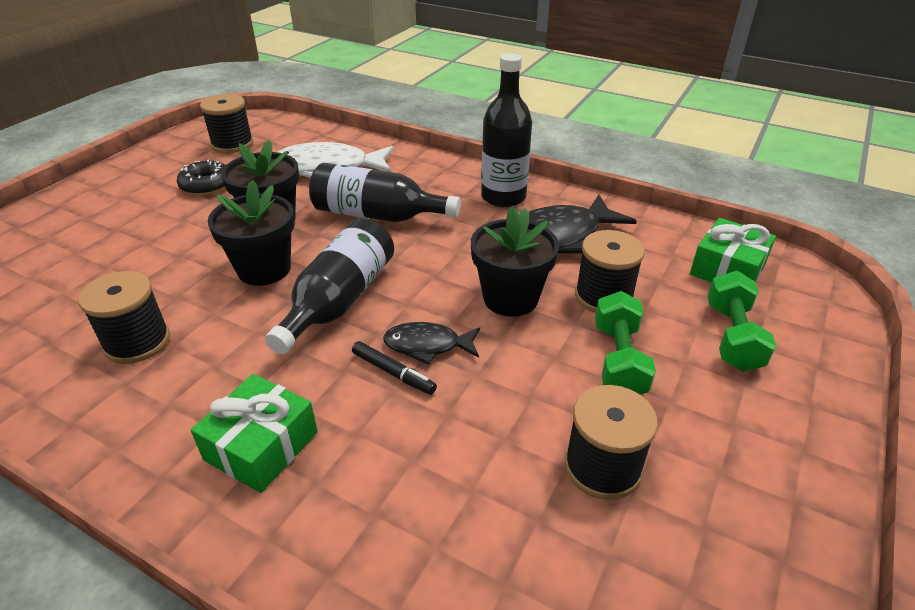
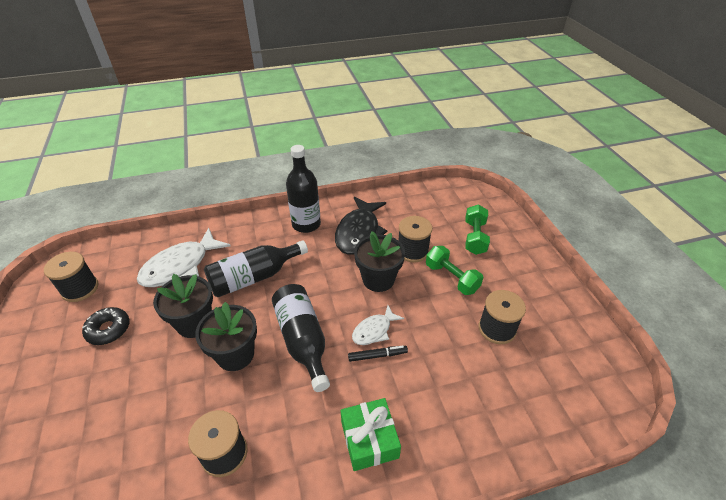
camera: 45 degrees left, 5 degrees up
(427, 345) = (374, 330): black fish -> white fish
(727, 269) = (440, 205): green gift -> none
(732, 337) = (475, 237): green dumbbell -> green dumbbell turned 45 degrees clockwise

